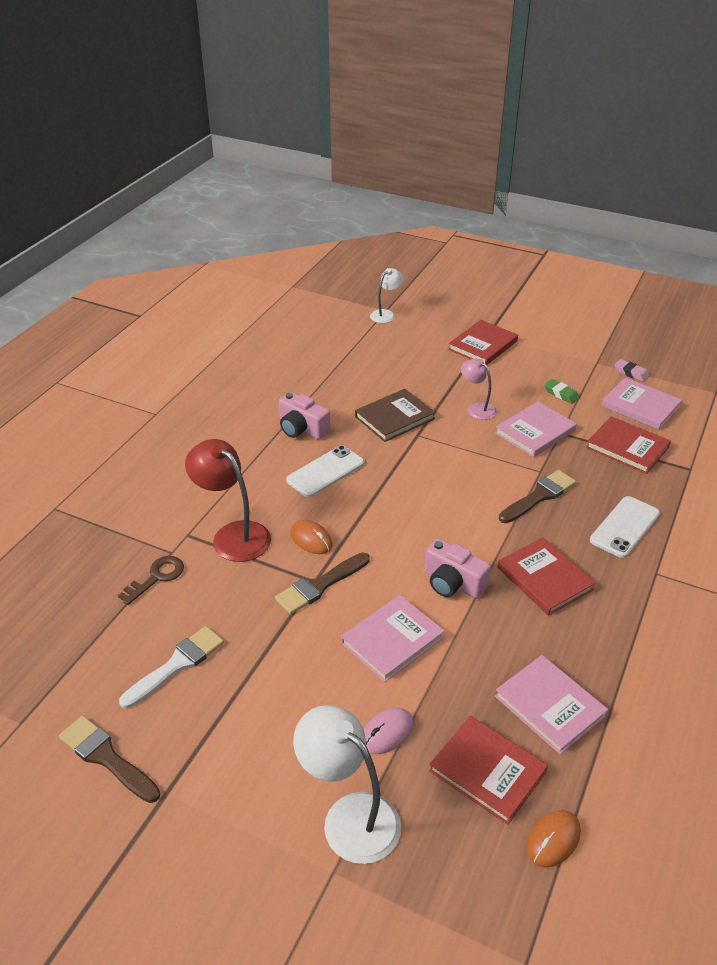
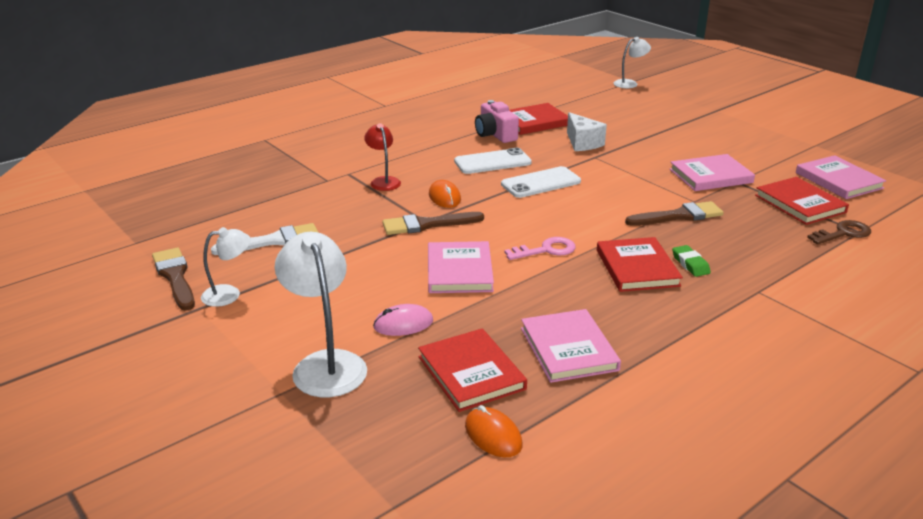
camera: 25 degrees right, 10 degrees down
(157, 577) = (303, 191): brown key -> brown key (843, 233)
(185, 760) = (229, 294): none -> white lamp
(233, 535) = (383, 181): red lamp -> red lamp, size x0.58
(392, 640) = (459, 271): pink book -> pink book turned 75 degrees counterclockwise
(394, 418) = (582, 143): brown book -> white cheese
(453, 583) = (546, 250): pink camera -> pink key
(477, 408) = (665, 151): pink lamp -> none
(483, 345) = (706, 115): red book -> red book (534, 122)
(553, 840) = (493, 435): orange mouse -> orange mouse turned 75 degrees clockwise
(561, 394) = (759, 158): green eraser -> green eraser (690, 264)
(625, 527) = (751, 254): white phone -> white phone (541, 183)
(631, 373) = (847, 157): pink eraser -> none

